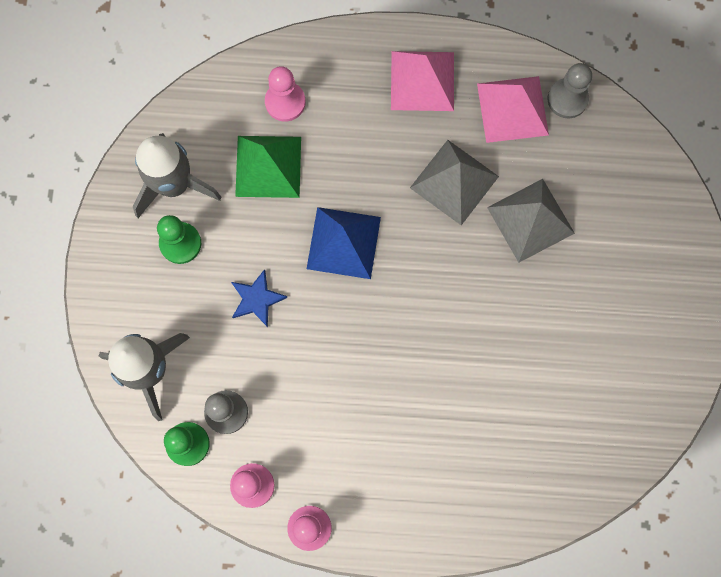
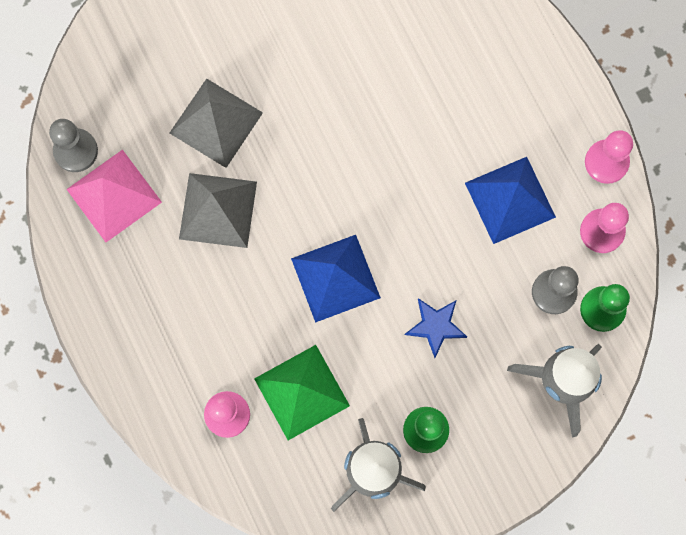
camera: 120 degrees left, 0 degrees up
(325, 423) = (510, 200): none -> blue pyramid
(422, 81) = (131, 295): pink pyramid -> none

